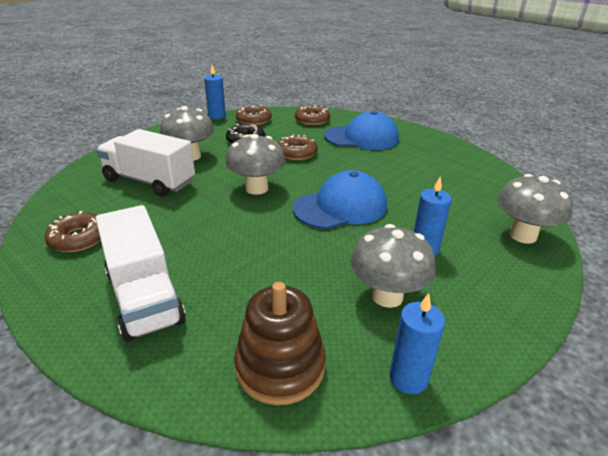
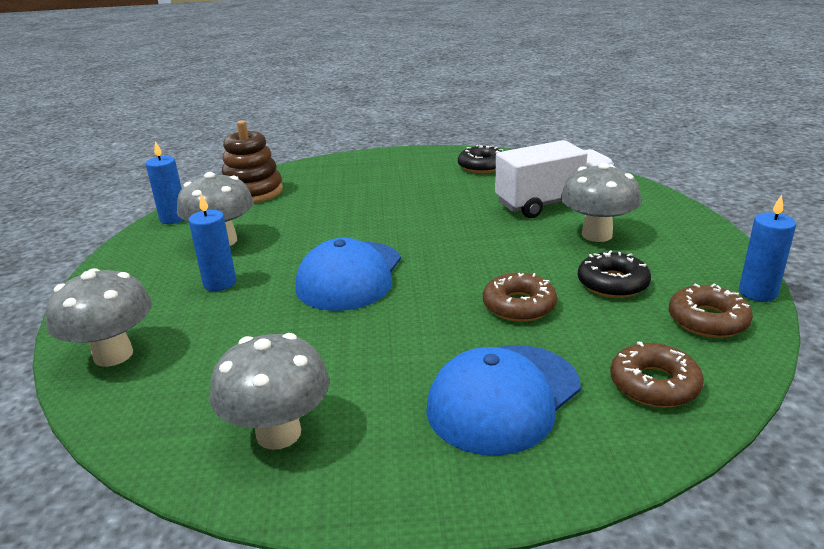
camera: 135 degrees right, 5 degrees down
(78, 238) = (482, 166): brown donut -> black donut
(144, 296) = (376, 174): white truck -> none
(257, 188) = (458, 247): grey mushroom -> grey mushroom (278, 433)

